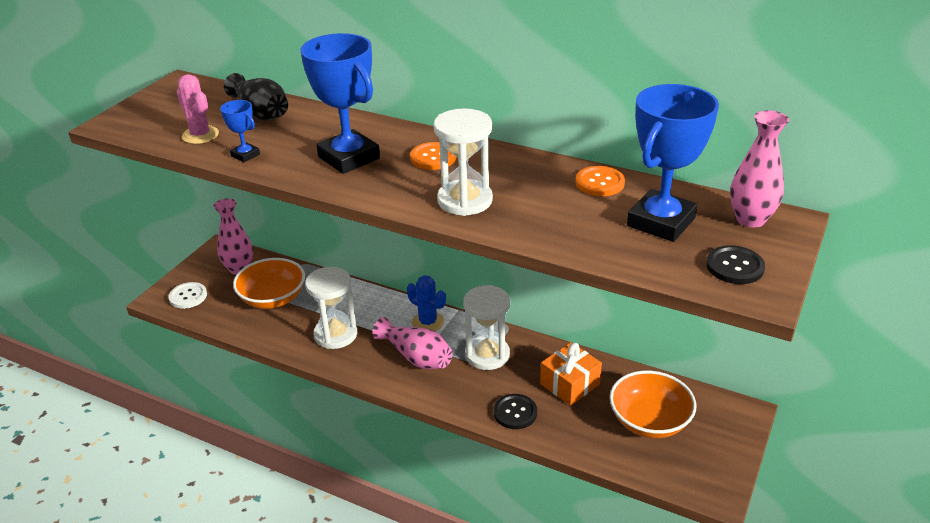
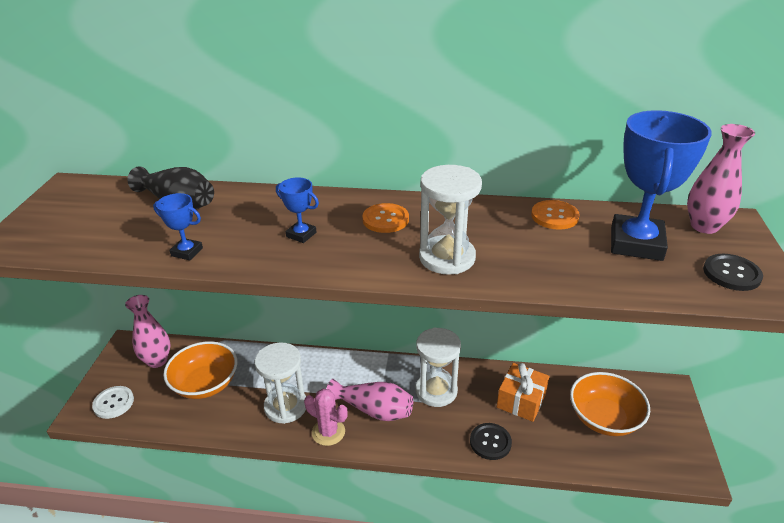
camera: 20 degrees left, 0 degrees up
(200, 135) = (122, 239): pink cactus -> pink cactus (328, 432)
(349, 158) = (301, 235): blue trophy -> blue trophy, size x0.46
(428, 322) = (367, 372): blue cactus -> none

